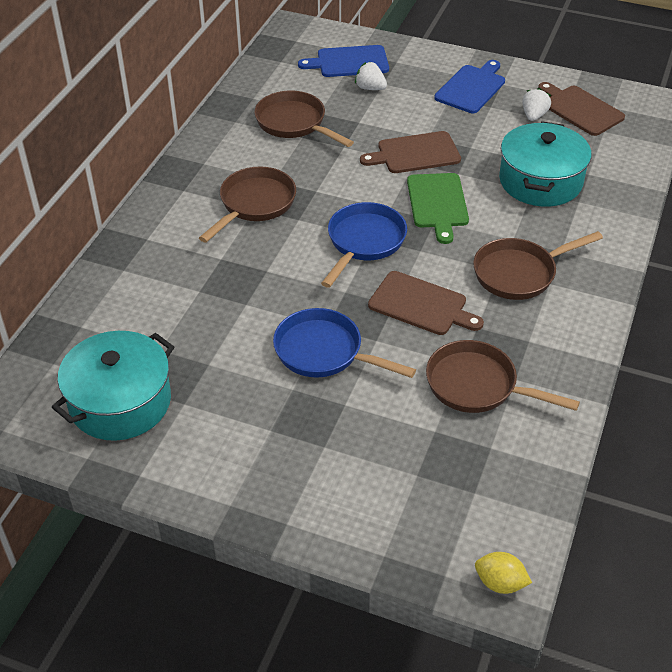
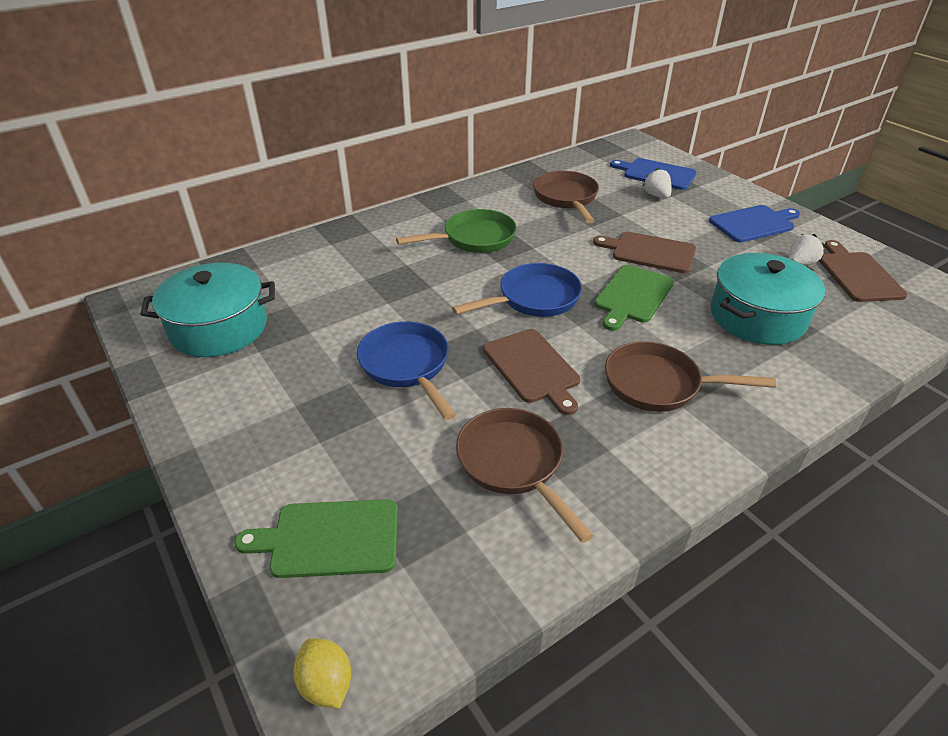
camera: 35 degrees right, 5 degrees down
(254, 204) = (474, 238): brown pan -> green pan
(407, 505) = (329, 538): none -> green cutting board

